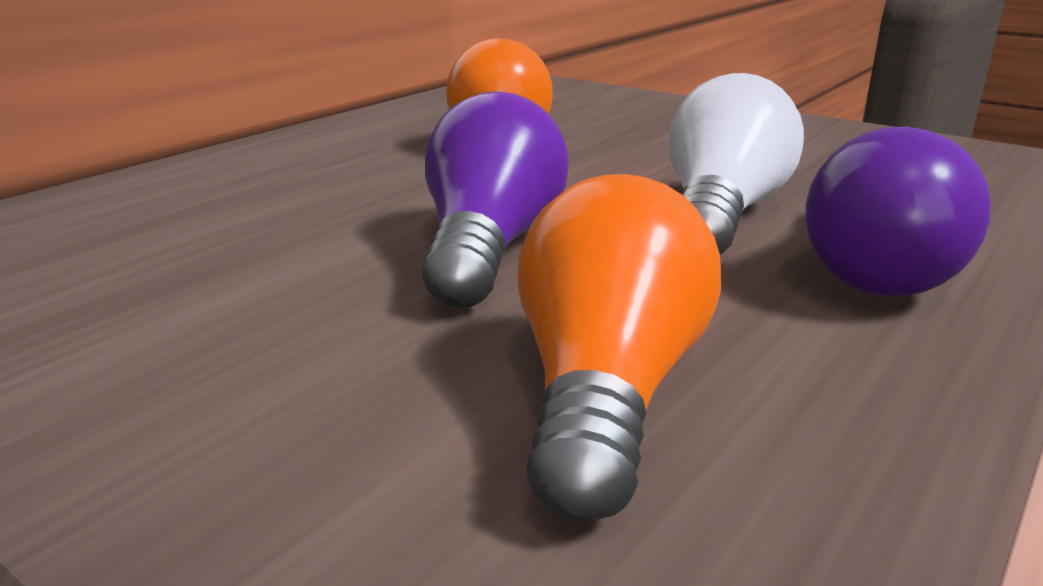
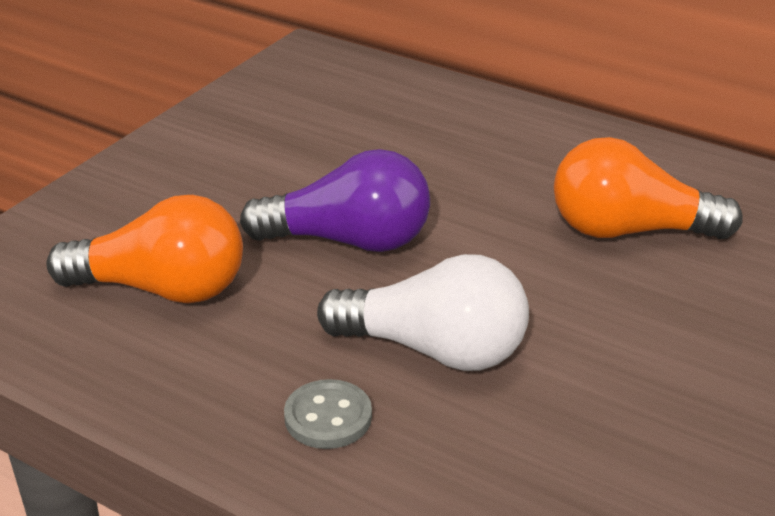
camera: 85 degrees right, 10 degrees up
(872, 268) = (328, 417): purple light bulb -> grey button

